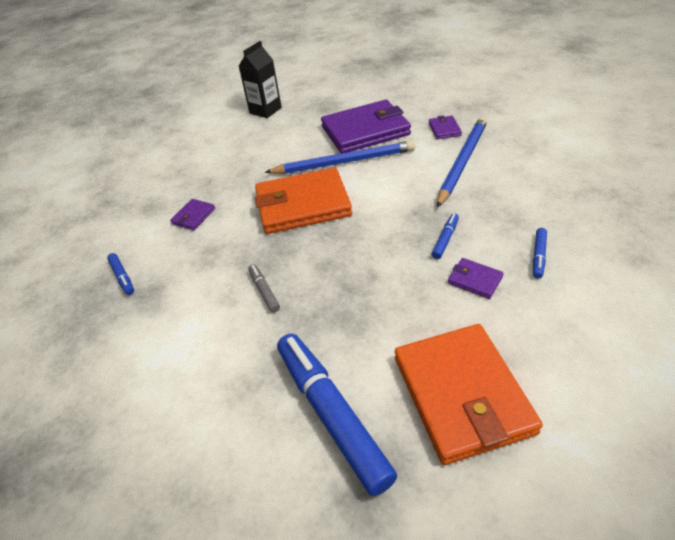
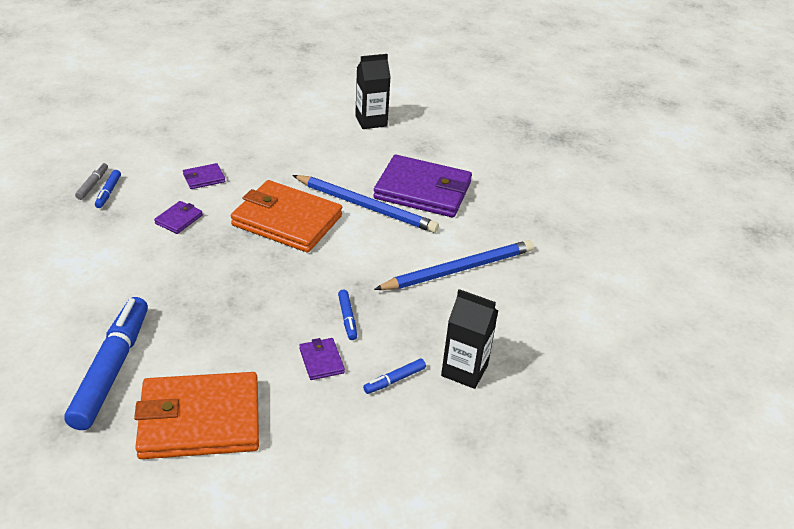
camera: 30 degrees right, 5 degrees down
(264, 291) = (177, 265): grey marker -> grey marker (93, 185)
(444, 129) = (490, 232): purple wallet -> purple wallet (179, 219)
(445, 239) = (347, 318): blue marker -> blue marker turned 105 degrees clockwise
(462, 394) = (200, 420): orange wallet -> orange wallet turned 60 degrees clockwise
(566, 218) = (464, 370): none -> black carton

